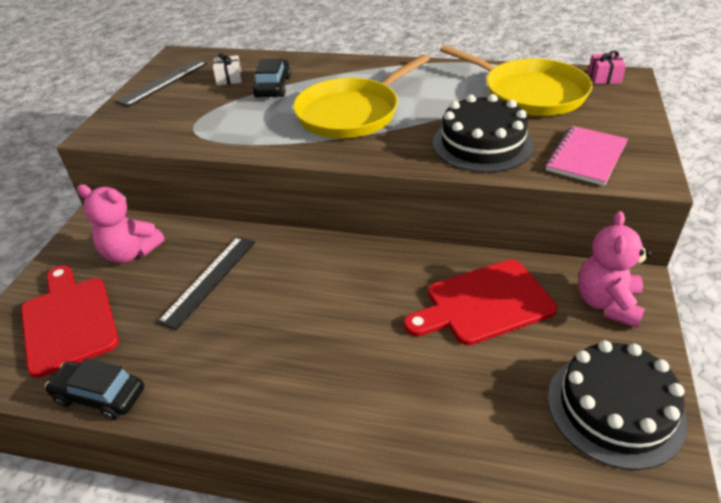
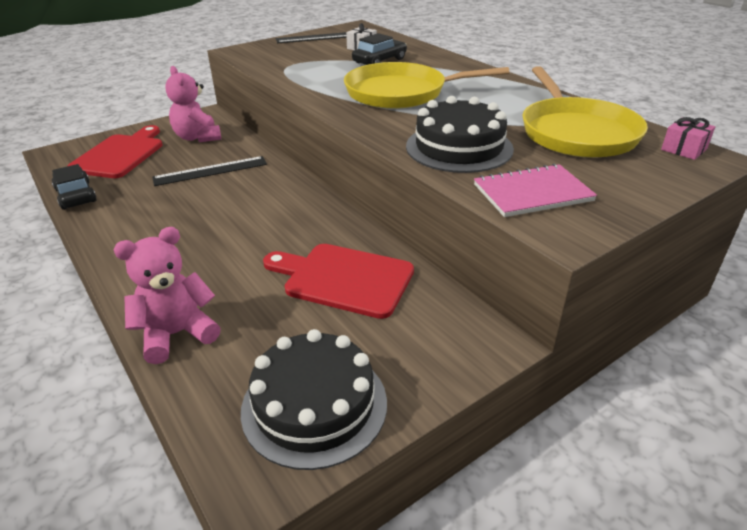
camera: 40 degrees right, 5 degrees down
(607, 303) = (440, 339): pink teddy bear -> pink teddy bear (177, 334)

